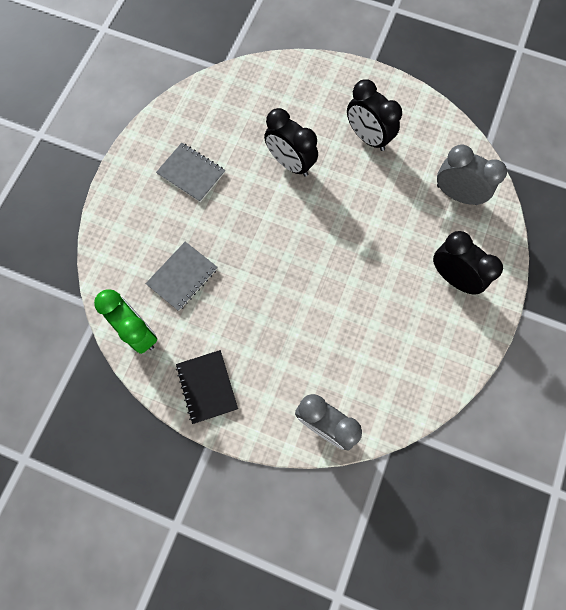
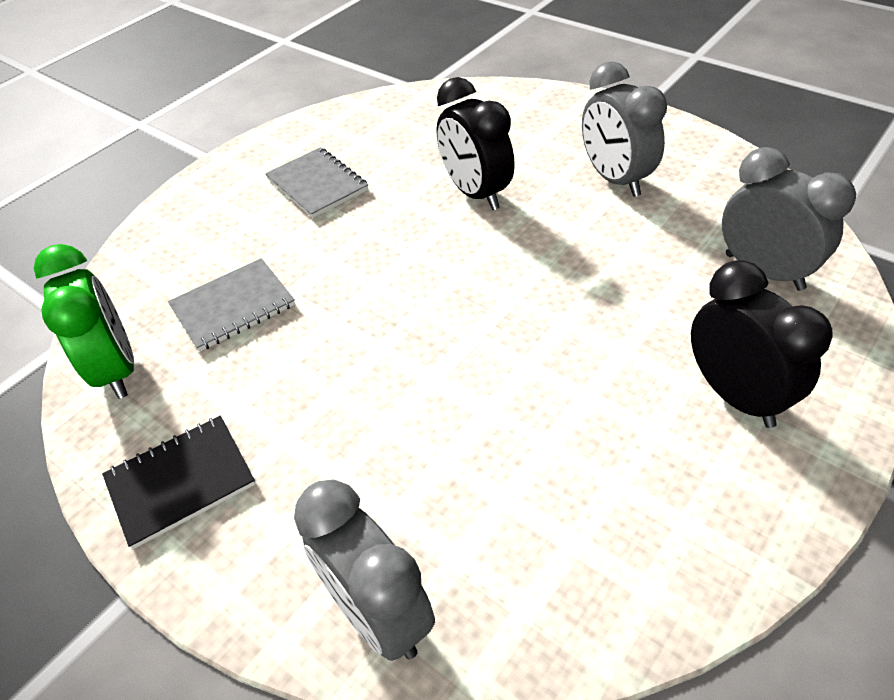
camera: 20 degrees right, 25 degrees down
(207, 387) = (180, 481): black notebook -> black notebook turned 60 degrees clockwise
(367, 137) = (615, 179): black clock -> grey clock

